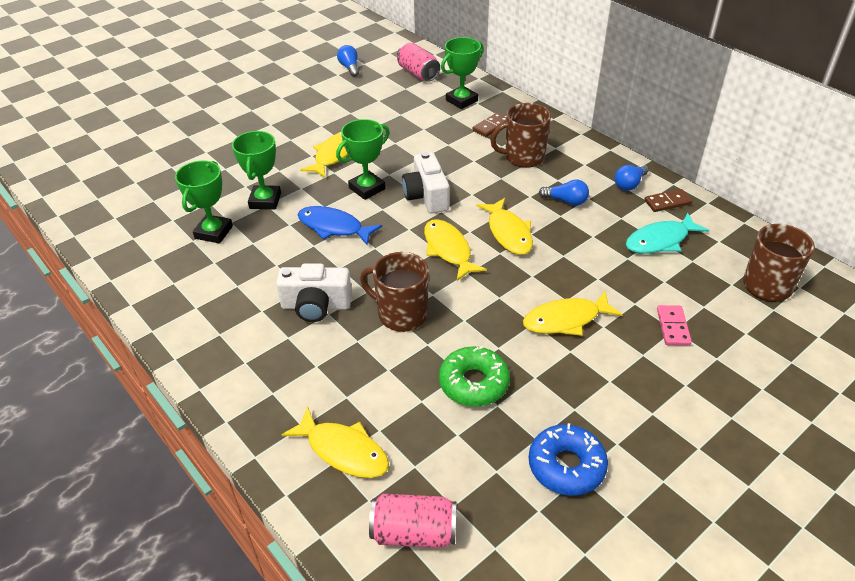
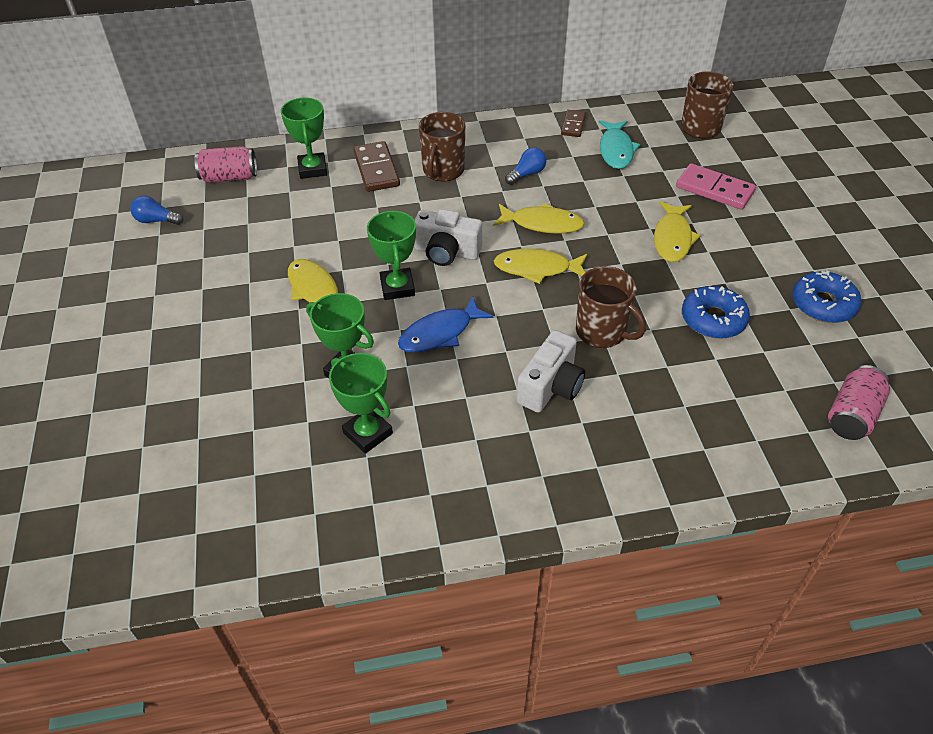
camera: 60 degrees left, 5 degrees up
(343, 450) = (748, 429): yellow fish -> none
(401, 314) = (602, 331): brown mug -> brown mug turned 105 degrees counterclockwise
(473, 383) = (713, 319): green donut -> blue donut
(491, 126) = (376, 169): brown domino -> brown domino, size x1.65
(629, 184) = (534, 132): blue light bulb -> none
(673, 327) = (714, 189): pink domino -> pink domino, size x1.65

